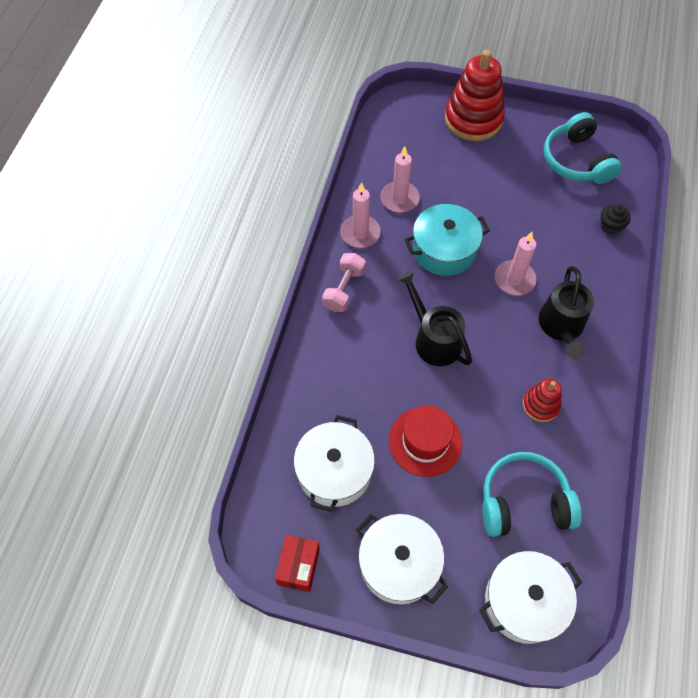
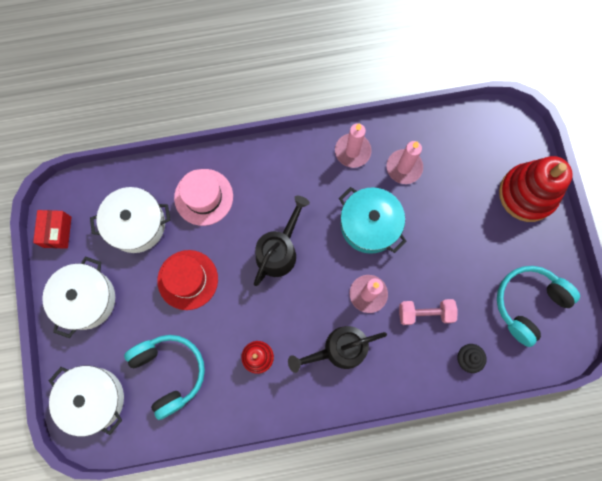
camera: 65 degrees right, 15 degrees up
(298, 566) = (57, 232): red box -> red box turned 75 degrees counterclockwise
(338, 388) = (203, 197): none -> pink hat
(344, 289) = (292, 163): pink dumbbell -> pink dumbbell (425, 313)

